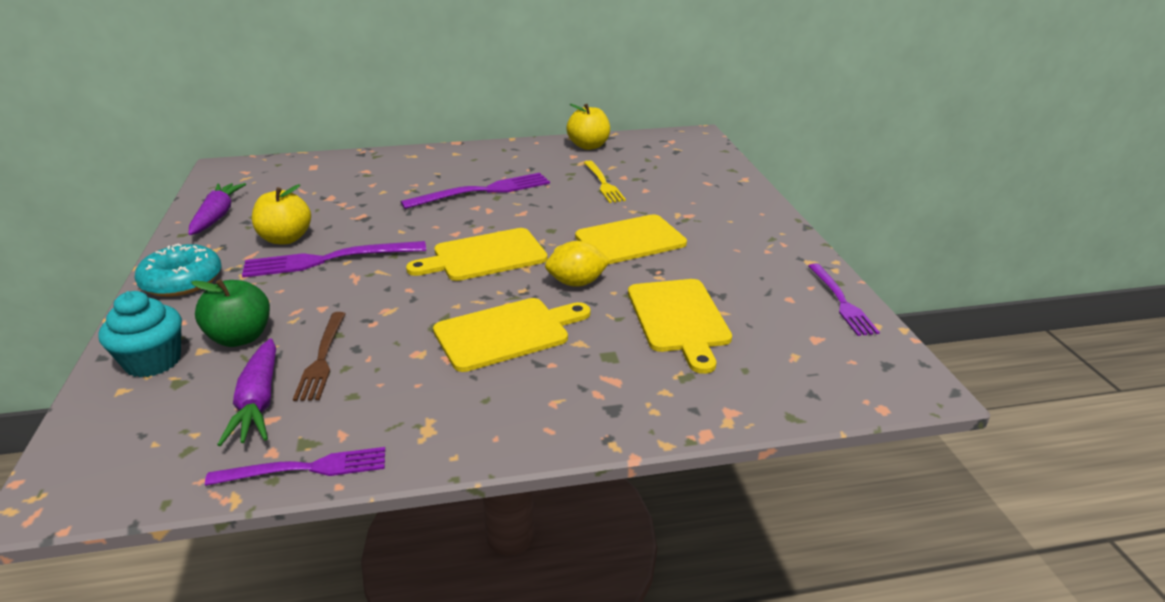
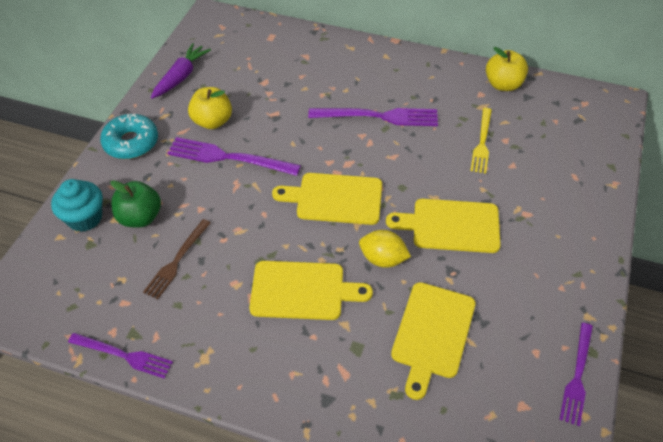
camera: 30 degrees right, 20 degrees up
(258, 402) = (124, 284): purple carrot -> none

